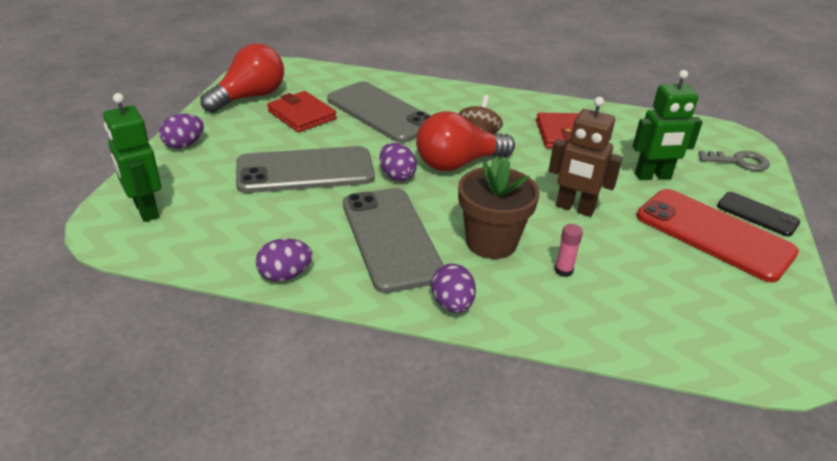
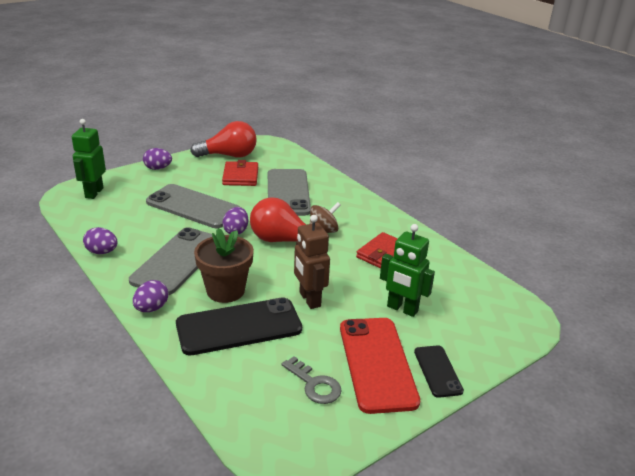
camera: 40 degrees right, 5 degrees down
(563, 270) = (239, 327): pink glue stick -> black phone
(739, 161) = (494, 334): grey key -> grey key (314, 384)

